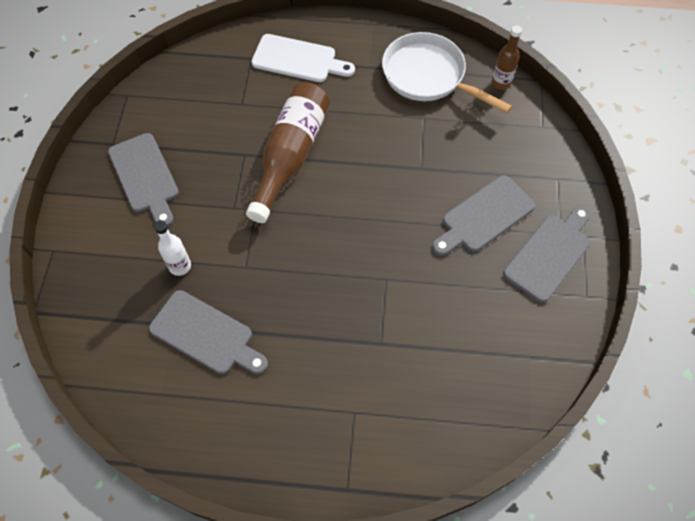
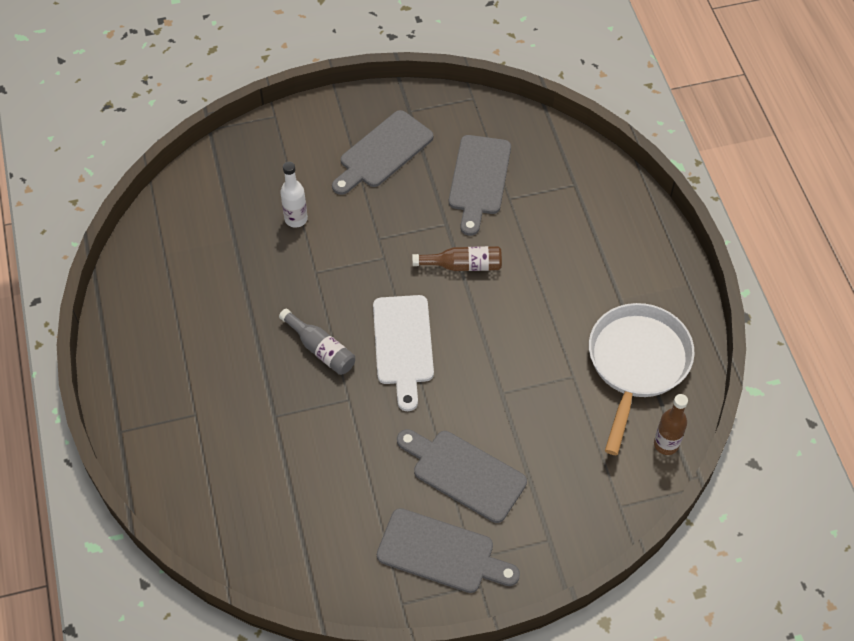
camera: 70 degrees right, 5 degrees down
(206, 334) = (233, 266): grey cutting board -> grey cutting board (479, 179)
(291, 155) = (463, 265): brown bottle -> brown bottle, size x0.51
(298, 59) = (595, 228): white cutting board -> white cutting board (403, 345)
(327, 286) = (320, 349): none -> grey bottle

